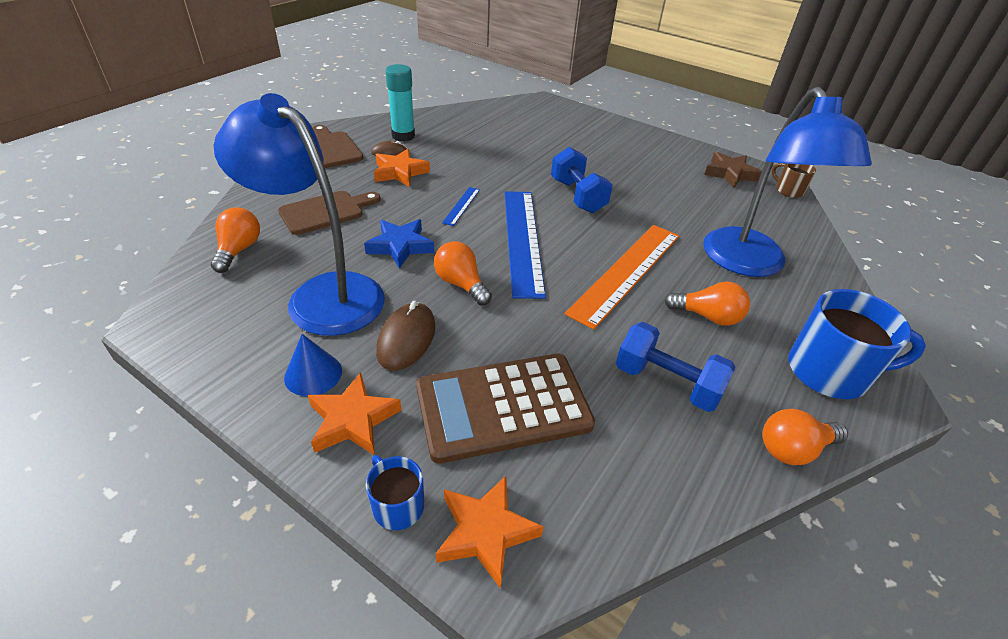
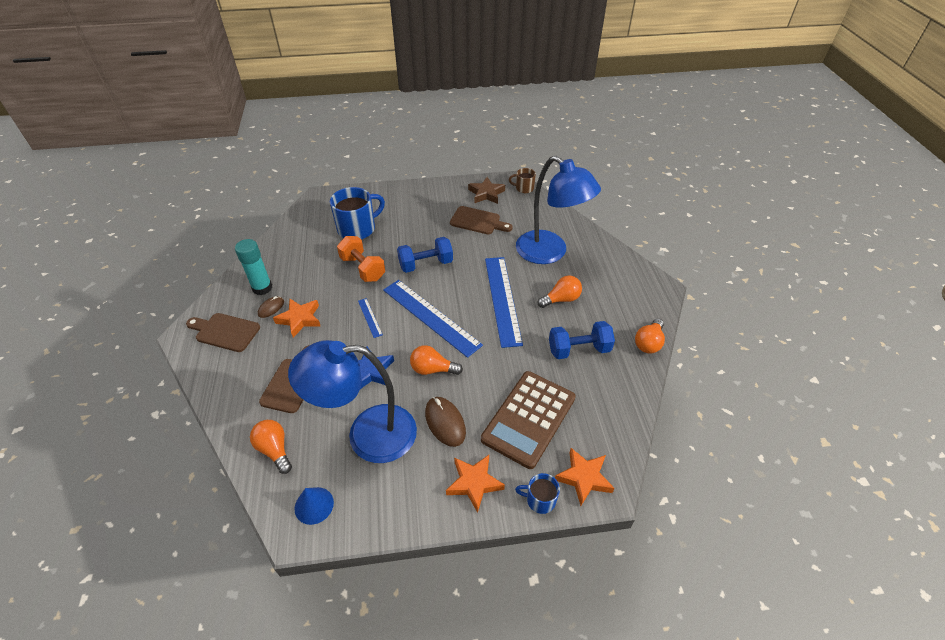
camera: 40 degrees left, 5 degrees up
(313, 374) = (425, 479): blue cone -> blue cone (314, 505)
(509, 167) = (363, 268): none -> orange dumbbell
(577, 196) = (426, 264): blue dumbbell -> blue dumbbell turned 45 degrees counterclockwise
(626, 272) = (502, 299): orange ruler -> blue ruler
(688, 191) = (478, 221): none -> brown cutting board
(829, 372) = (630, 293): blue mug -> blue mug (357, 229)

